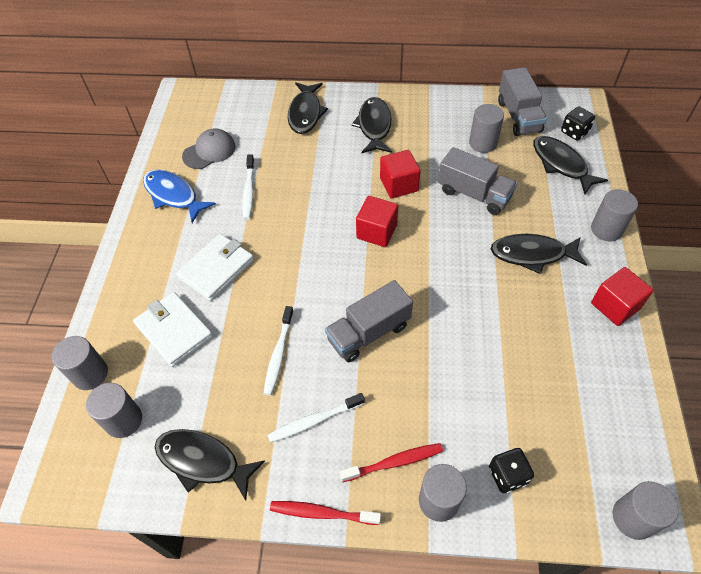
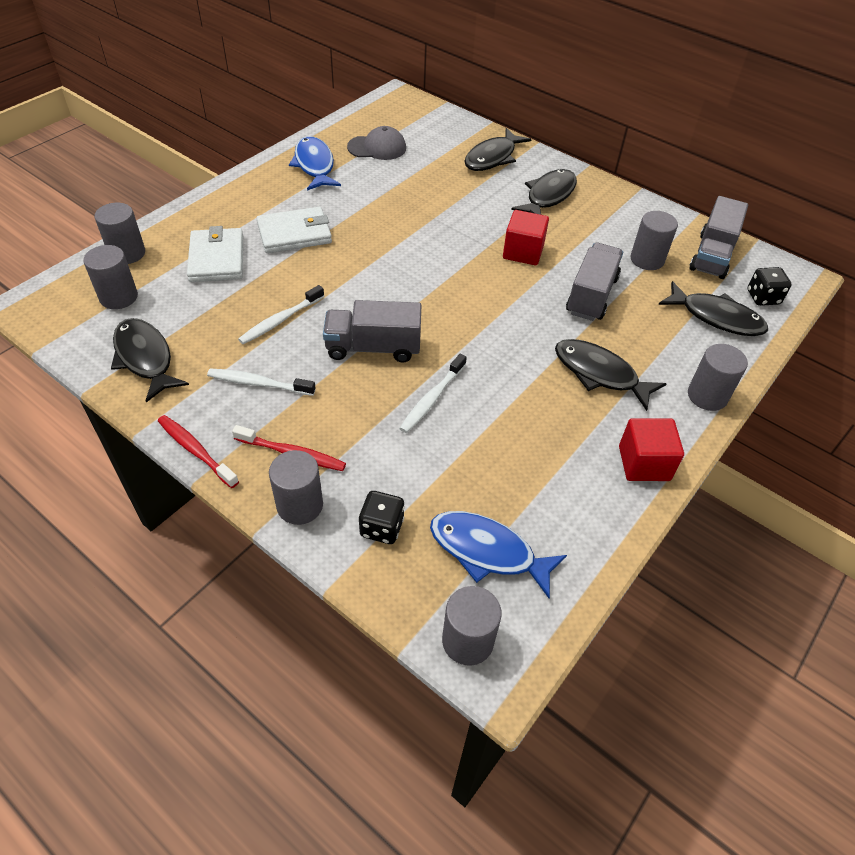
camera: 30 degrees right, 5 degrees down
(249, 191) = (380, 192): white toothbrush -> white toothbrush (432, 399)
(376, 231) = (462, 277): red cube -> none
(474, 194) = (591, 295): grey truck -> grey truck turned 135 degrees counterclockwise
(561, 164) = (716, 317): black fish -> black fish turned 120 degrees clockwise
(586, 441) = (488, 551): none -> blue fish

